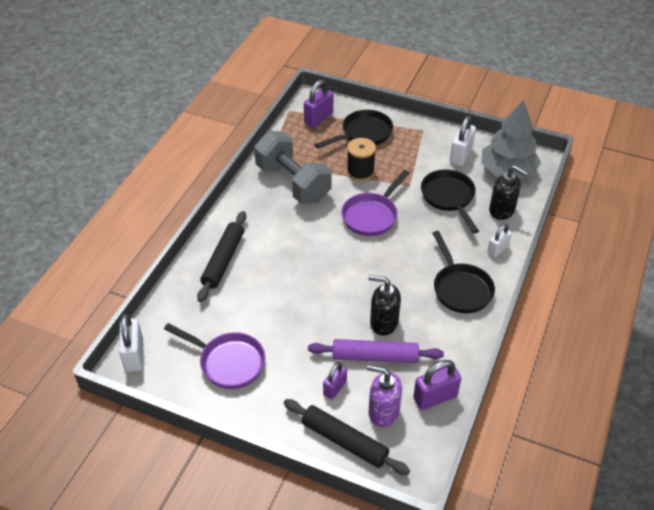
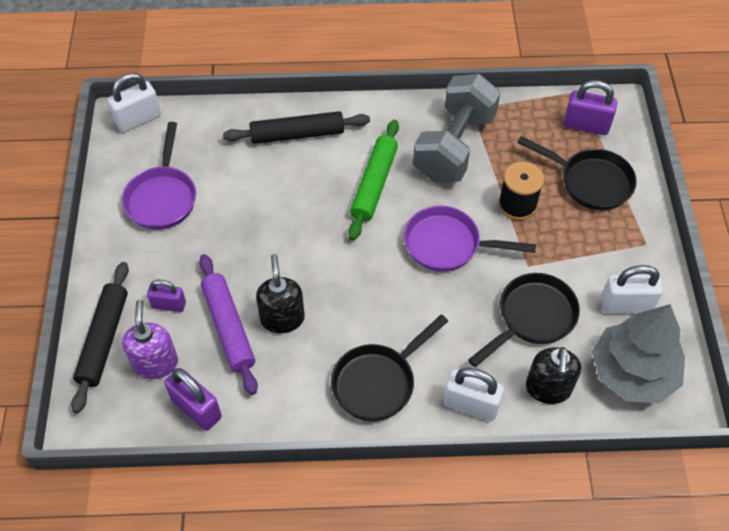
camera: 65 degrees right, 10 degrees up
(298, 234) = (374, 184): none -> green rolling pin
(498, 249) = (470, 405): white padlock -> white padlock, size x1.53

